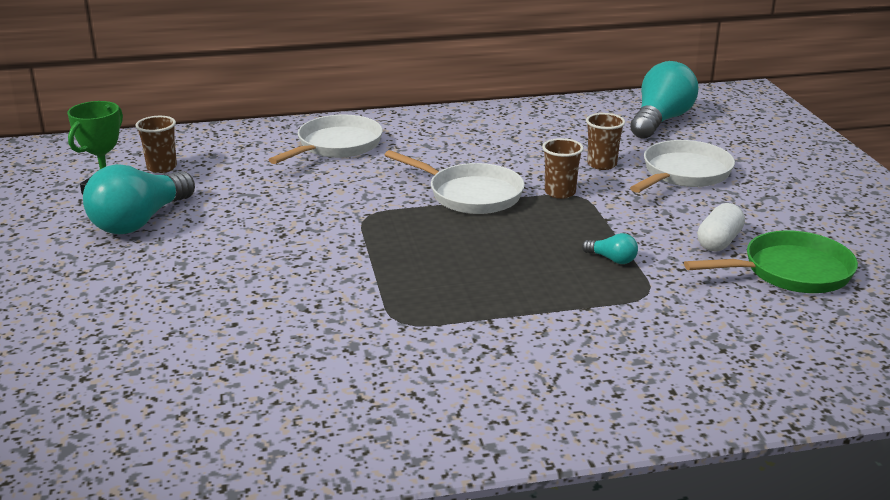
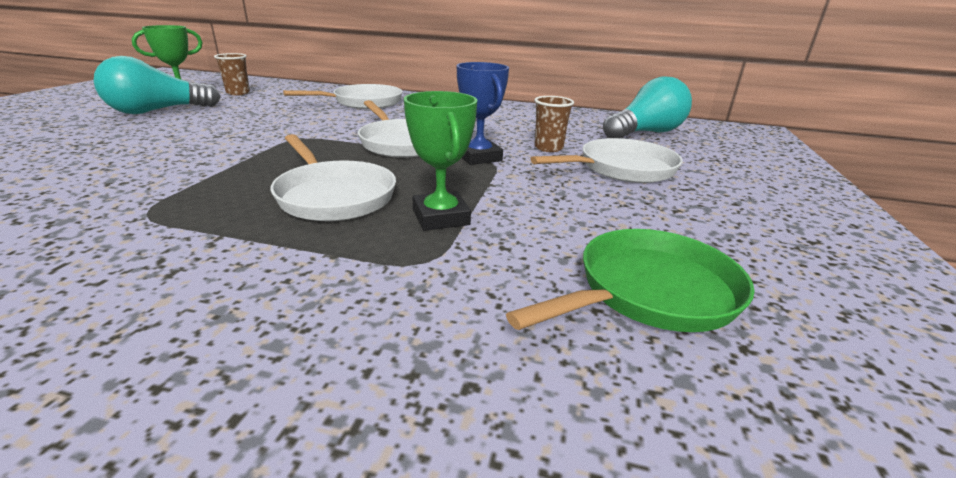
camera: 25 degrees right, 0 degrees up
(509, 265) = (333, 196): none -> white pan
(560, 192) = (479, 157): brown cup -> blue trophy
(612, 259) = (440, 217): turquoise light bulb -> green trophy
(719, 241) = (588, 232): white capsule -> none
(791, 272) = (650, 292): green pan -> green pan turned 45 degrees counterclockwise

